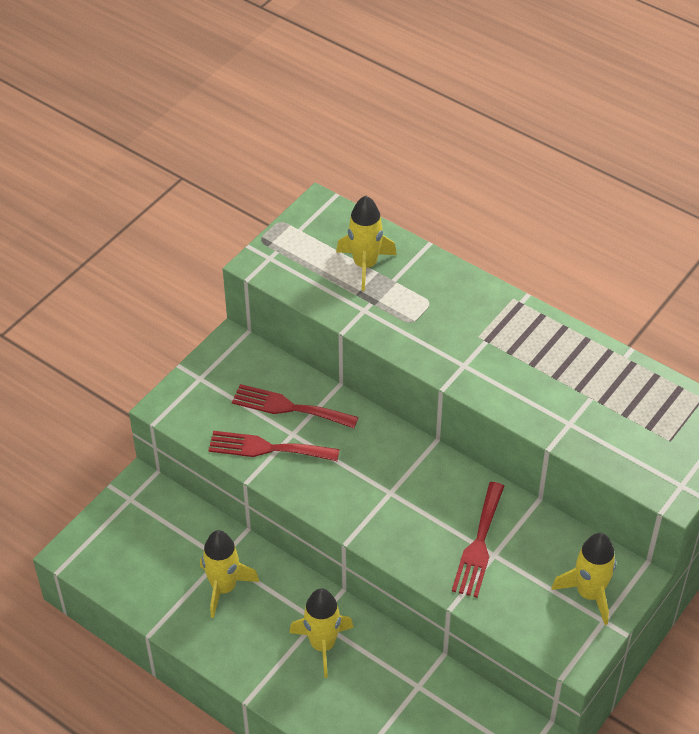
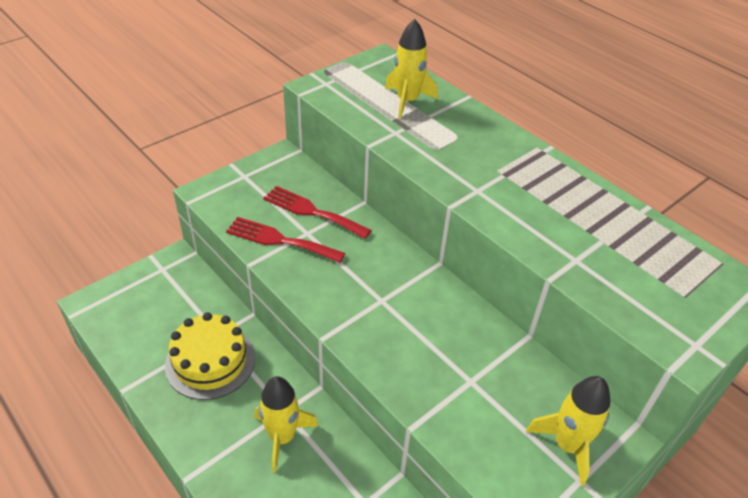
camera: 10 degrees right, 5 degrees down
(224, 588) = (210, 361): yellow rocket -> yellow cake
(479, 544) = (458, 367): red fork -> none

